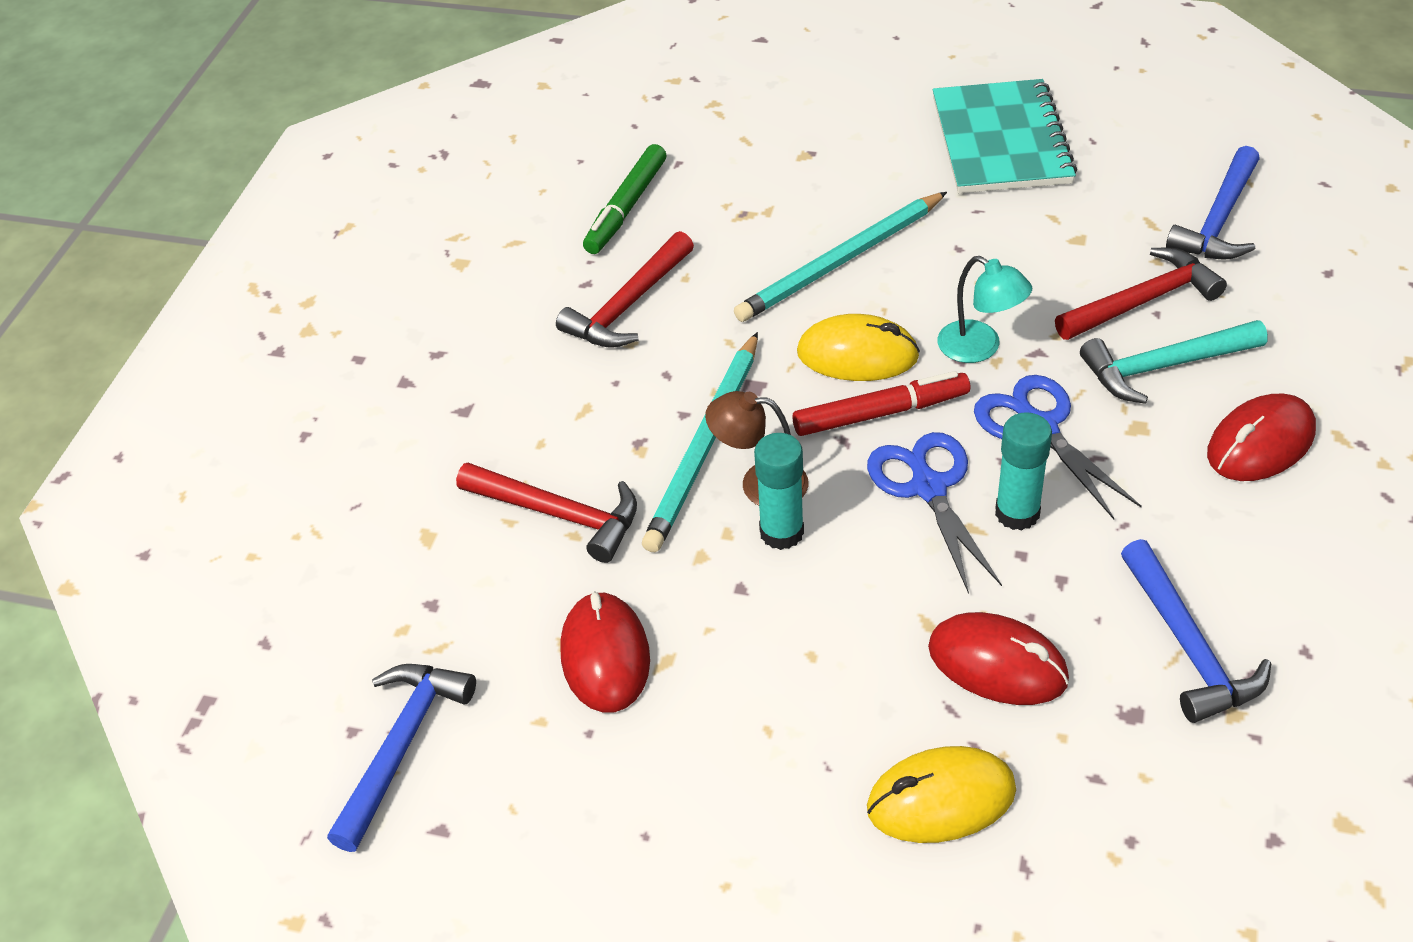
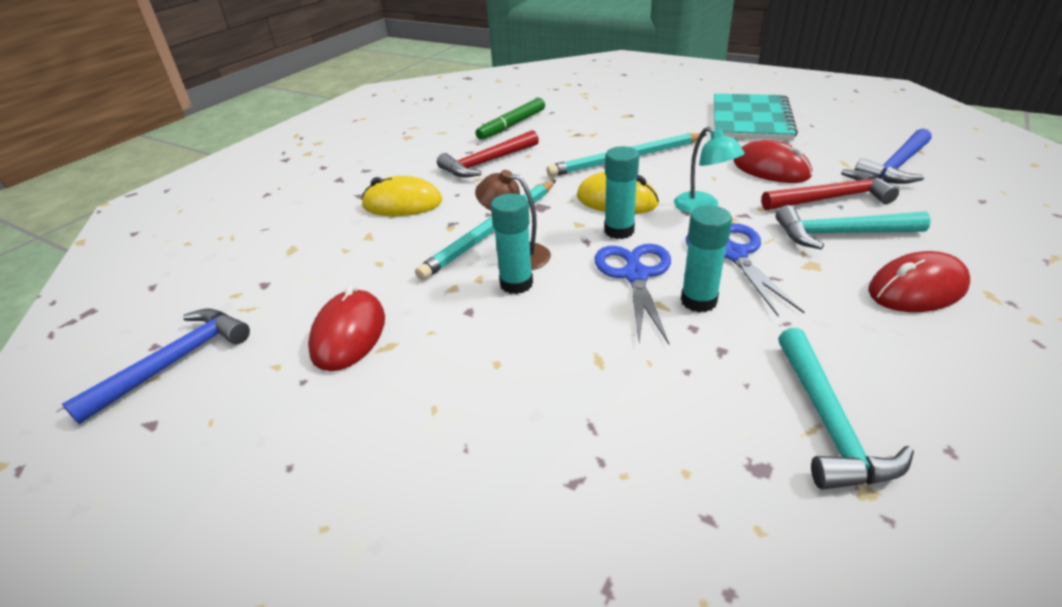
camera: 15 degrees right, 10 degrees down
(559, 514) = (377, 251): red hammer -> none
(881, 413) = (619, 231): red marker -> turquoise glue stick
(941, 800) = (550, 501): yellow mouse -> yellow mouse (402, 204)
(997, 664) = (646, 400): red mouse -> red mouse (771, 169)
(1188, 646) = (828, 422): blue hammer -> turquoise hammer

